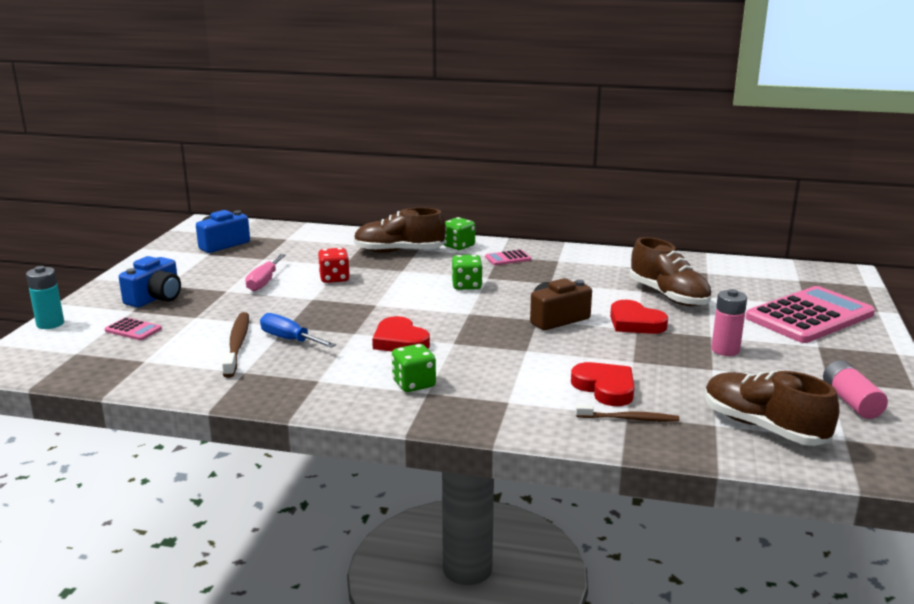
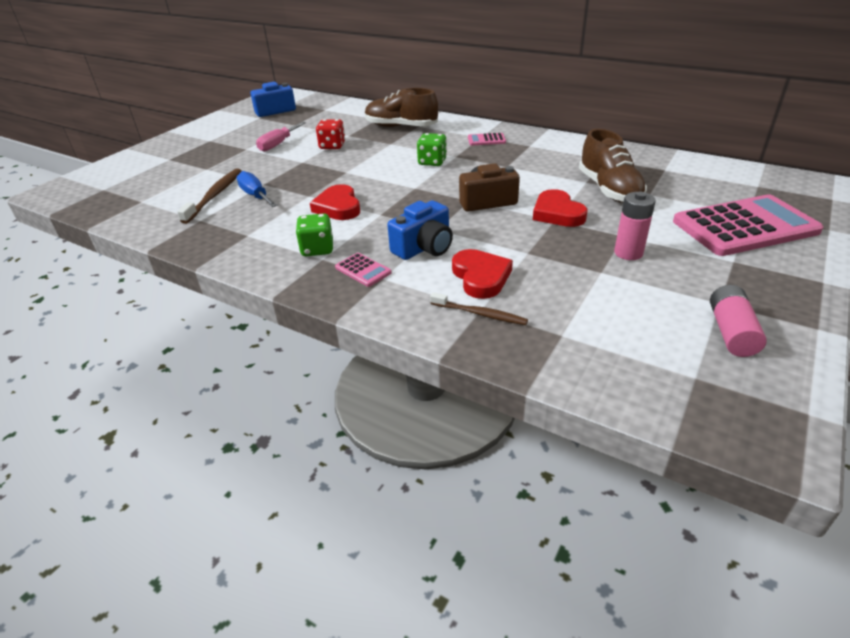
camera: 20 degrees right, 15 degrees up
(50, 324) = (108, 164): turquoise battery -> none
(133, 330) = (156, 175): pink calculator -> pink calculator (363, 270)
(155, 298) = (193, 150): blue camera -> blue camera (424, 247)
(458, 246) = (453, 125): green dice -> none
(763, 427) = (611, 346): brown shoe -> none

